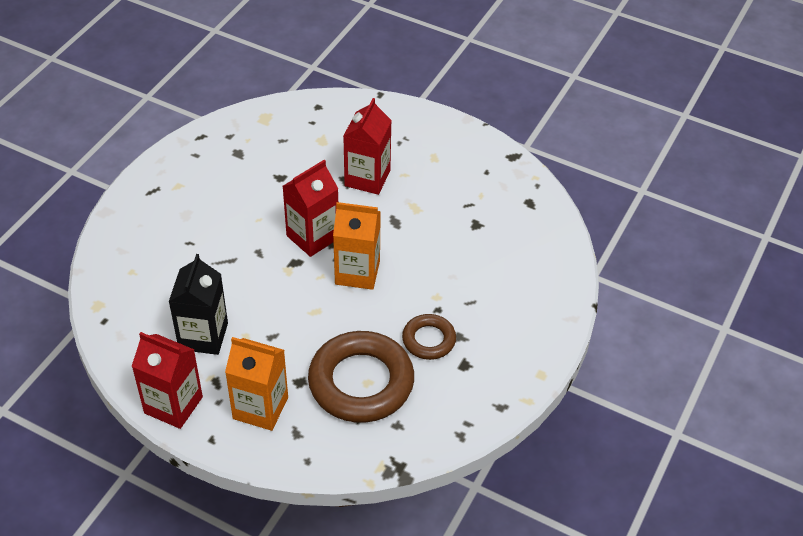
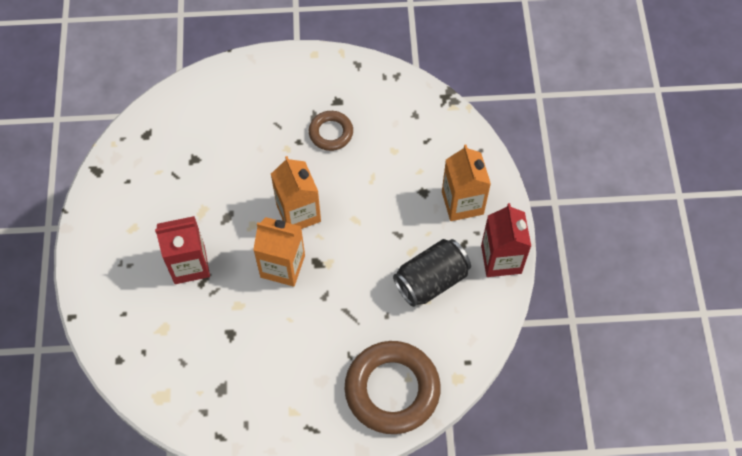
camera: 120 degrees left, 15 degrees up
(203, 336) = (431, 280): black carton -> black can
(312, 237) = (282, 266): red carton -> orange carton
(361, 382) = (397, 154): brown ring -> brown ring (392, 390)

